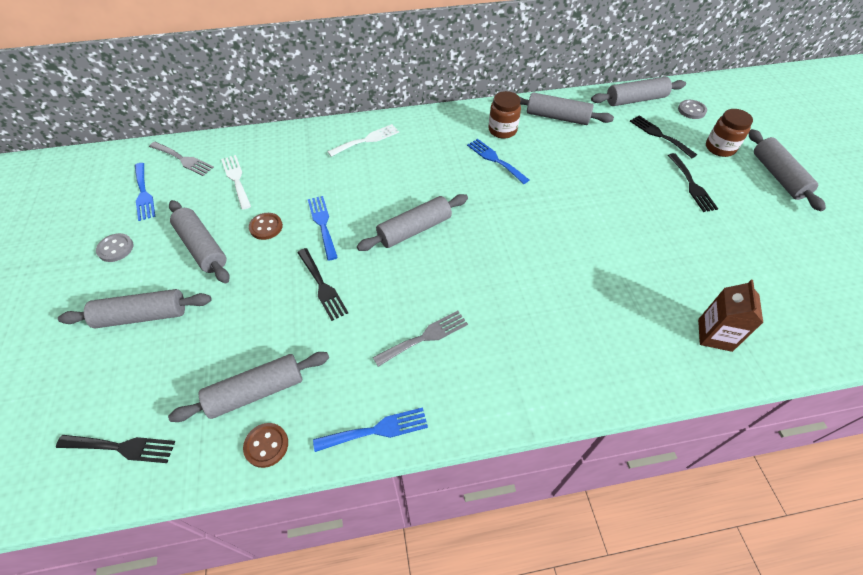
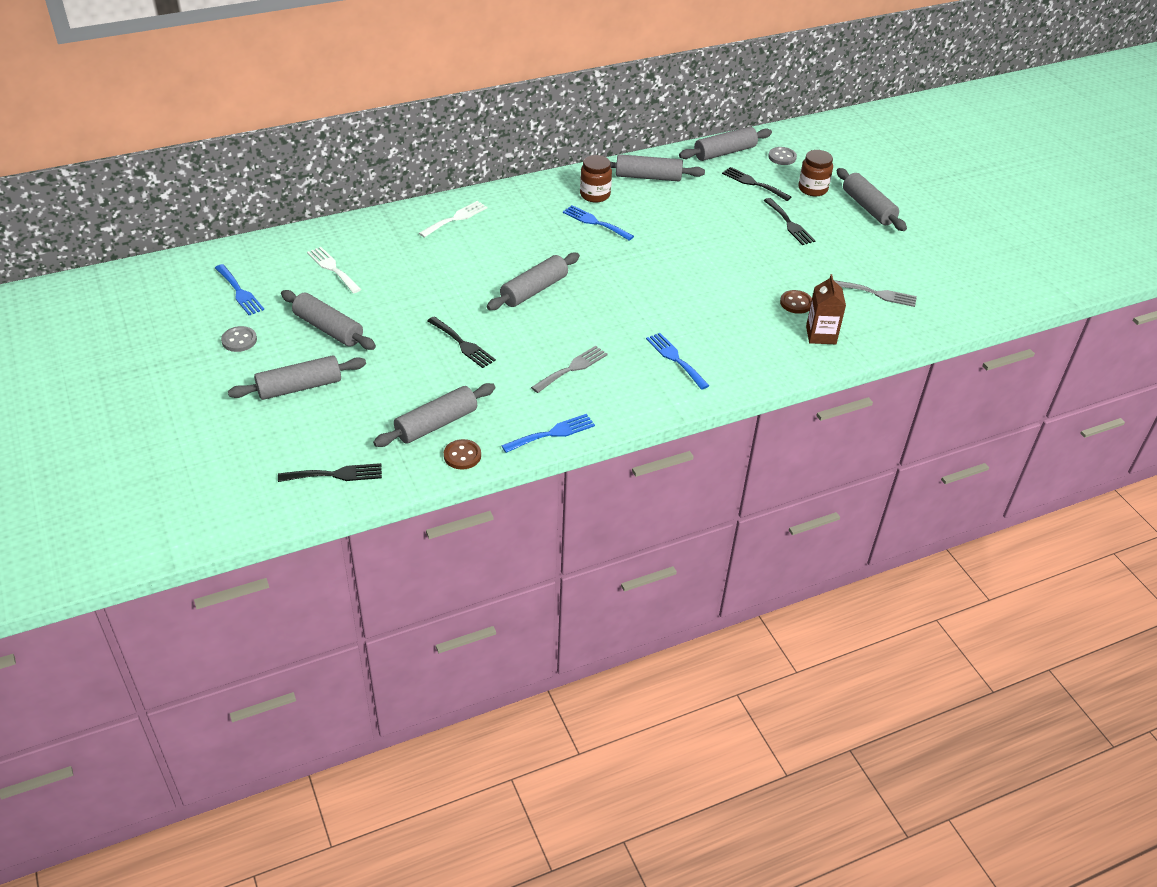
camera: 15 degrees left, 10 degrees down
(183, 159) = (264, 257): grey fork -> grey fork (877, 294)
(266, 227) = (385, 305): brown button -> brown button (796, 303)
(322, 224) = (441, 296): blue fork -> blue fork (675, 359)

